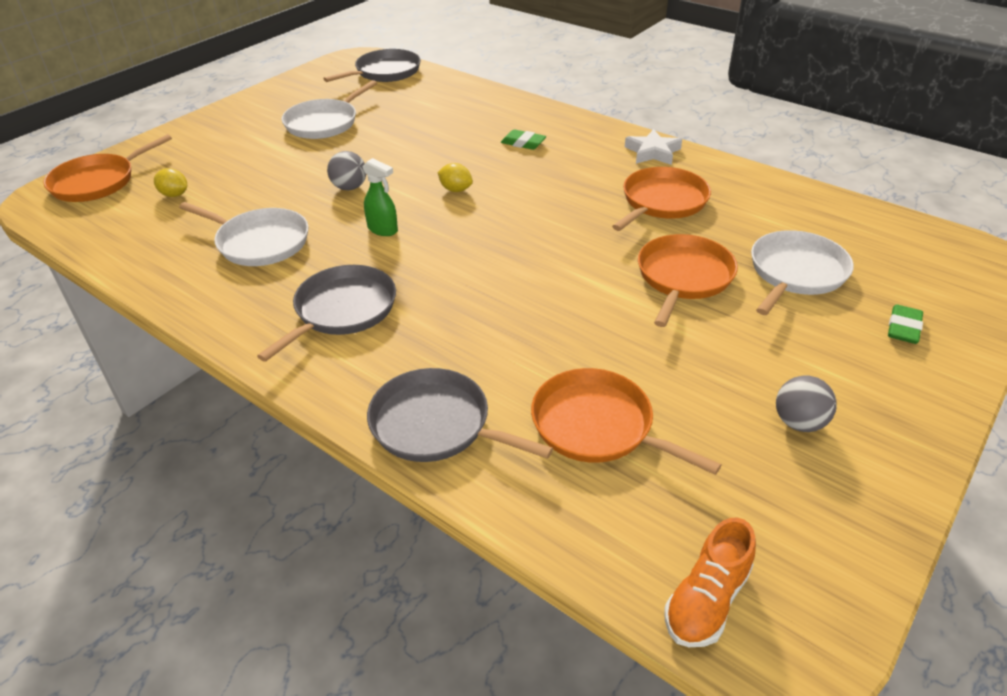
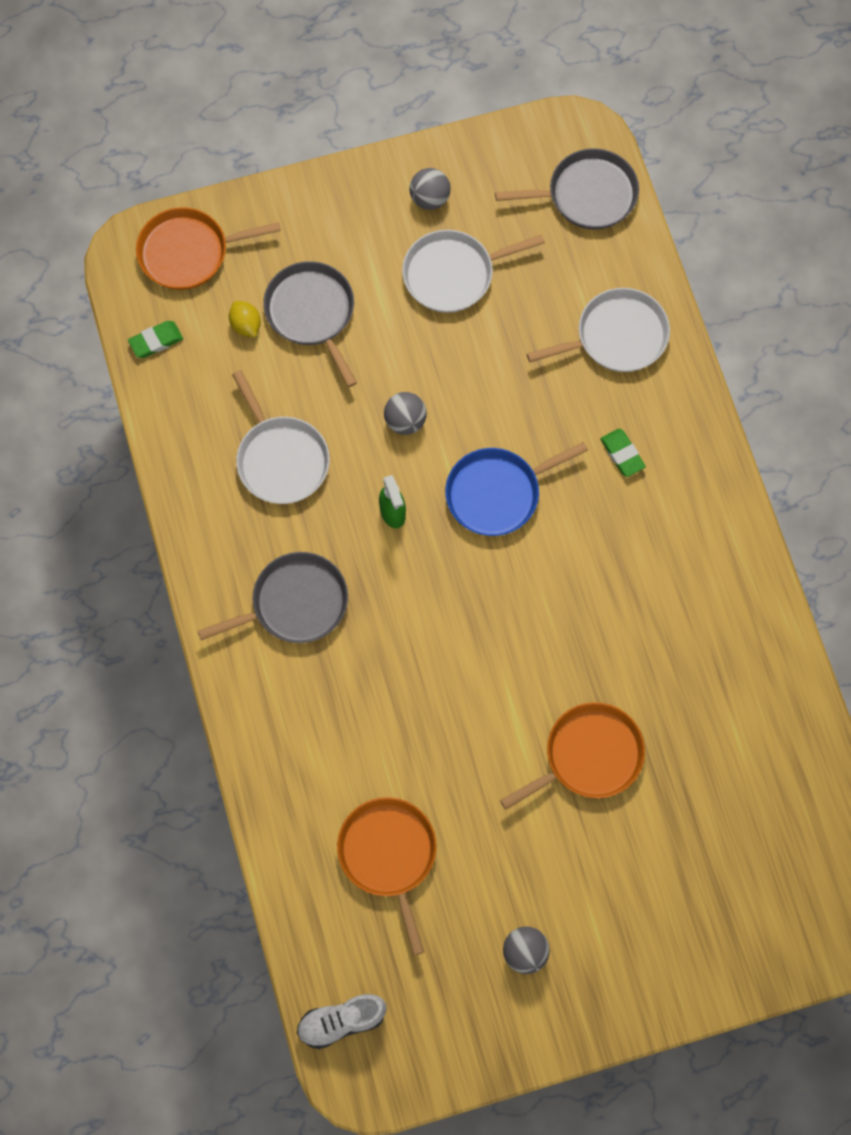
camera: 35 degrees right, 30 degrees up
(279, 104) = (430, 198): none -> grey ball
(436, 424) = (284, 775): grey pan -> grey pan (312, 313)
(456, 190) = (497, 493): yellow lemon -> blue pan
(652, 152) = (735, 561): white star -> none
(662, 202) = (667, 645): orange pan -> none
(706, 600) = (341, 1021): orange shoe -> white shoe
(795, 273) = (685, 818): white pan -> white pan (616, 336)
(903, 328) = (701, 934): green eraser -> green eraser (156, 341)

